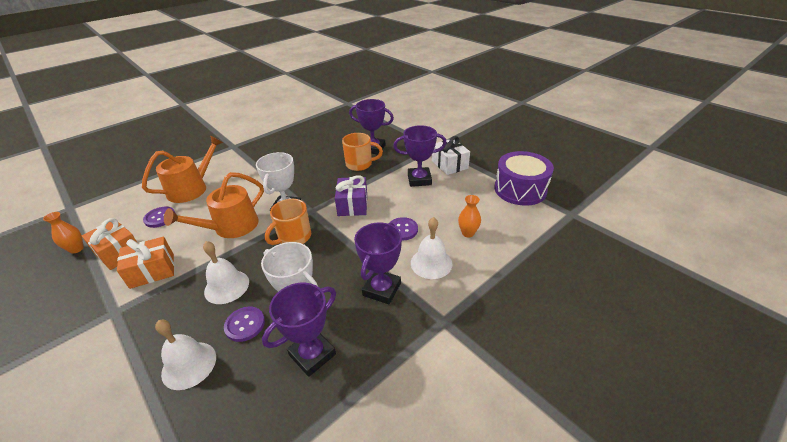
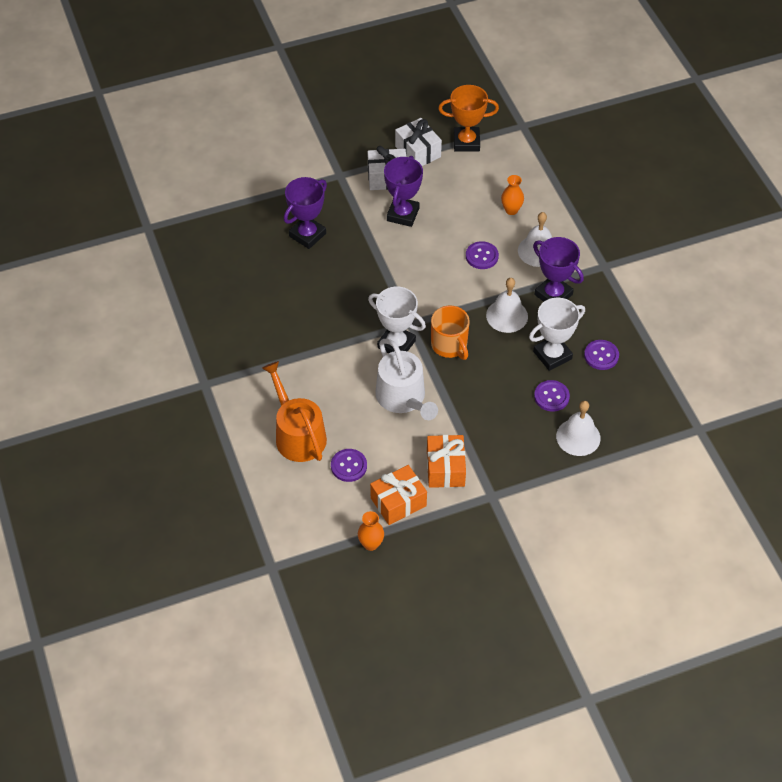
camera: 70 degrees left, 15 degrees up
(226, 286) = (497, 407): white bell -> white bell (507, 316)
(231, 227) = (403, 398): orange watering can -> white watering can
(312, 354) = (601, 355): purple trophy -> purple button
(352, 205) = (419, 285): purple gift -> none
(360, 164) = (338, 258): orange mug -> none
(487, 170) = (418, 151): none -> white gift
(520, 189) = (466, 142): purple drum -> orange trophy

